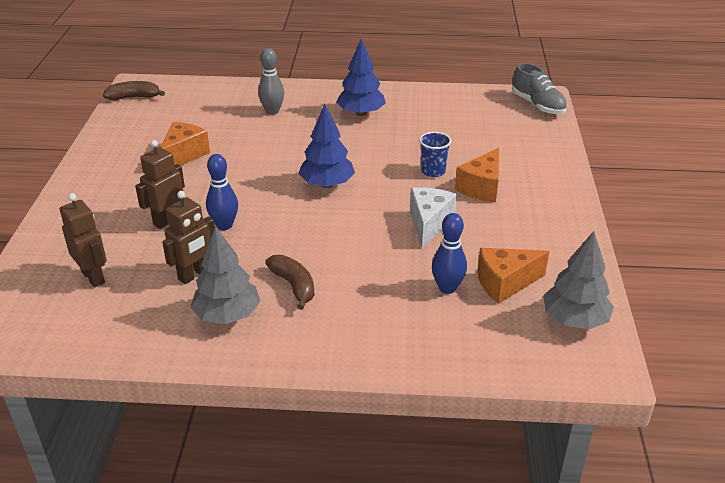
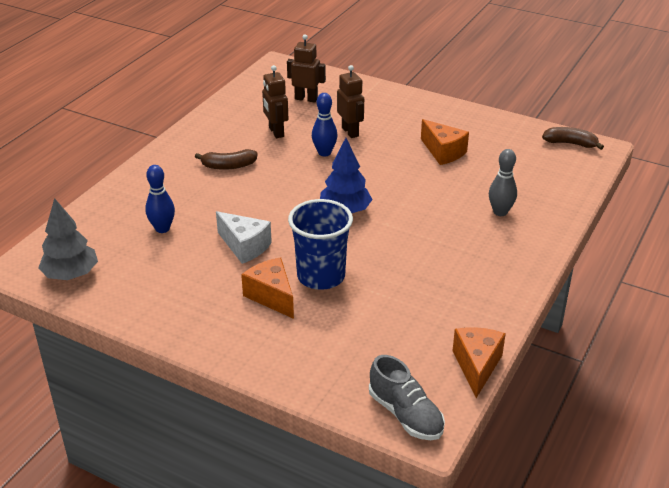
camera: 115 degrees right, 0 degrees up
(93, 277) = (306, 99): brown robot -> brown robot turned 150 degrees counterclockwise
(134, 97) = (570, 143): brown banana -> brown banana turned 90 degrees counterclockwise
(227, 315) = (223, 137): grey tree -> none
(361, 113) = (465, 266): blue tree -> none
(433, 171) = (321, 276): blue cup -> blue cup, size x1.87
(505, 283) = (140, 258): orange cheese -> orange cheese (477, 366)
(538, 105) = (405, 415): grey shoe -> grey shoe turned 120 degrees counterclockwise

